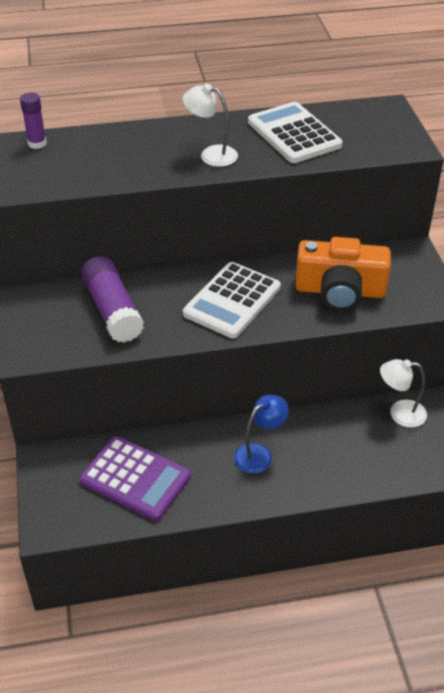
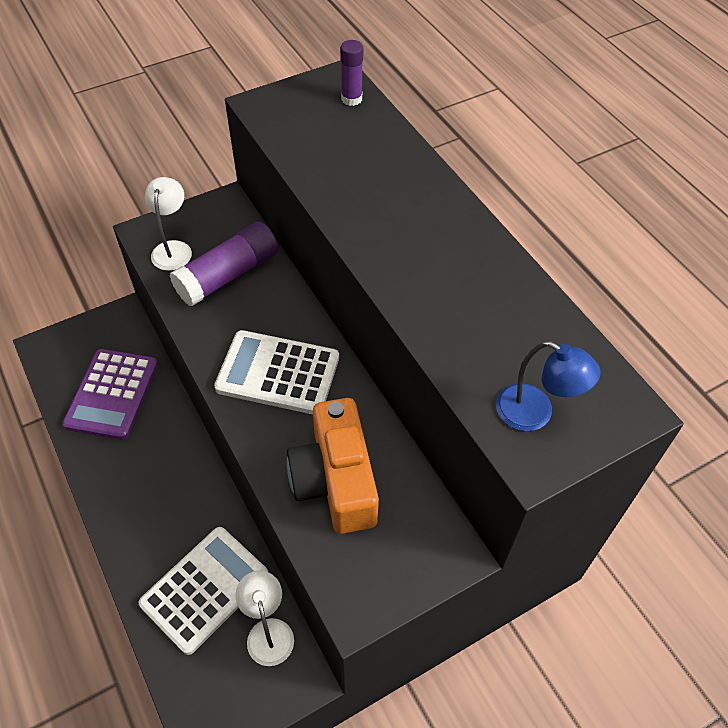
camera: 70 degrees right, 10 degrees up
(211, 154) = (400, 242): white lamp -> white lamp (173, 249)
(259, 454) = (167, 493): blue lamp -> blue lamp (535, 413)
(294, 134) = (491, 313): white calculator -> white calculator (205, 589)

